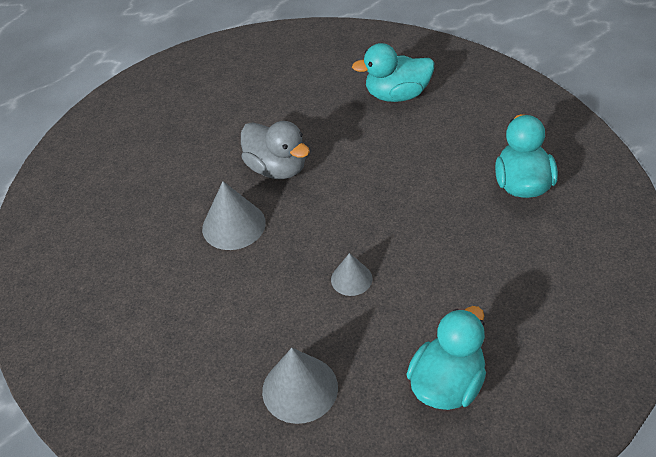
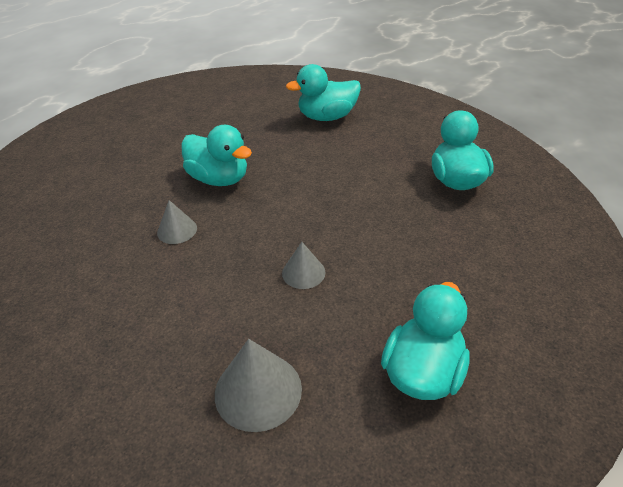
camera: 10 degrees left, 5 degrees down
(233, 225) = (177, 230): grey cone -> grey cone, size x0.61
(277, 168) = (219, 179): grey duck -> turquoise duck

